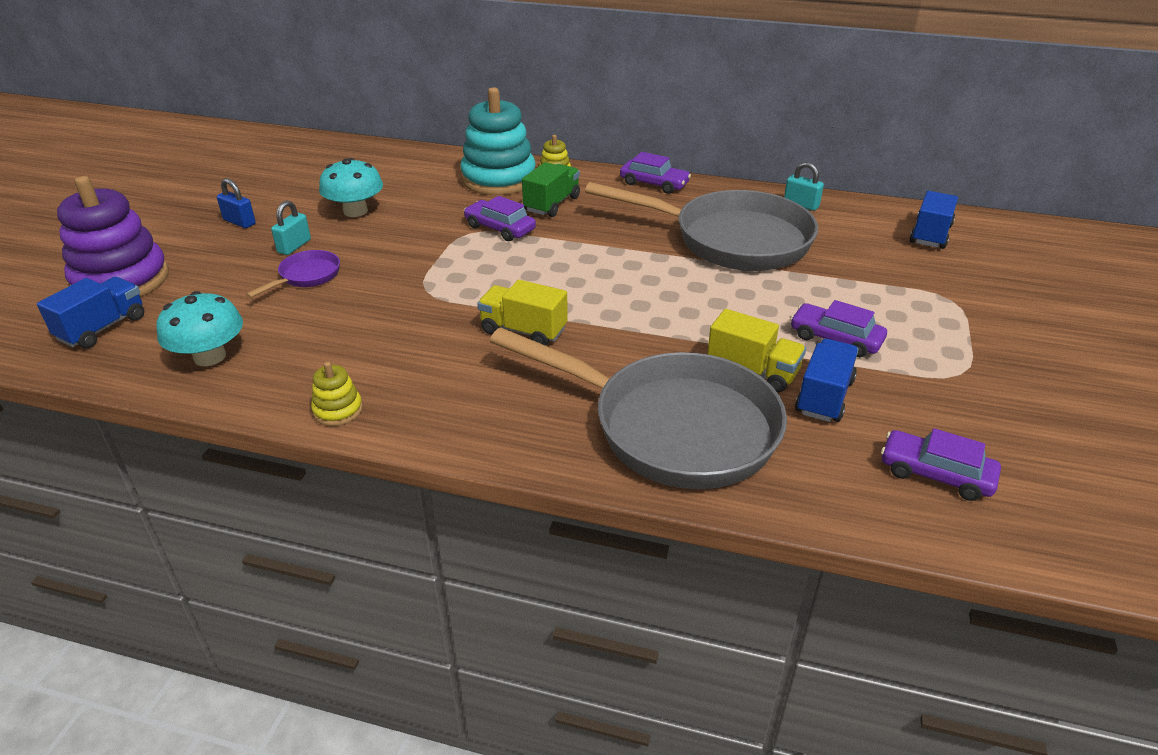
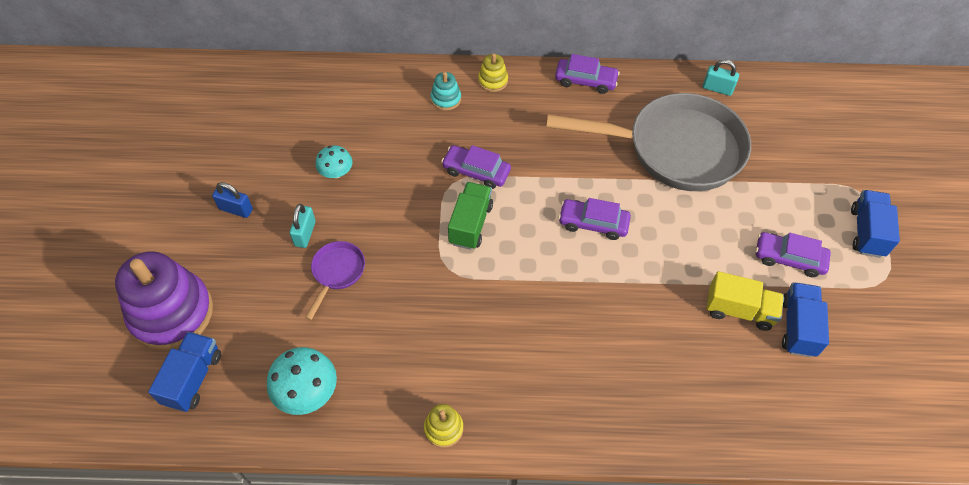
camera: 15 degrees left, 20 degrees up
(355, 211) = (336, 172): turquoise mushroom -> turquoise mushroom, size x0.64
(499, 179) = (446, 99): turquoise stacking toy -> turquoise stacking toy, size x0.44
(523, 331) = (549, 302): yellow truck -> none
(552, 204) = (508, 128): green truck -> green truck (470, 224)
(672, 427) = (700, 386): grey pan -> none
(930, 234) = (828, 110): blue truck -> blue truck (867, 232)
(935, 474) = (891, 390): purple car -> purple car (593, 223)

